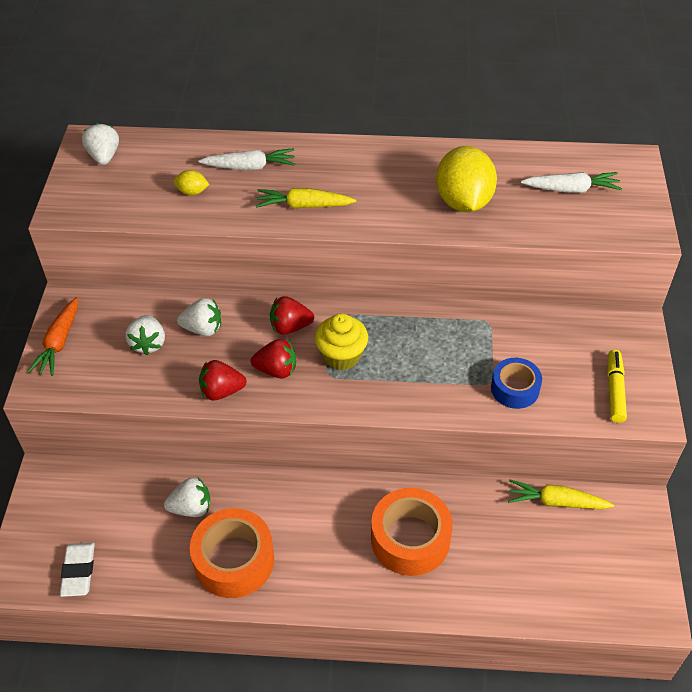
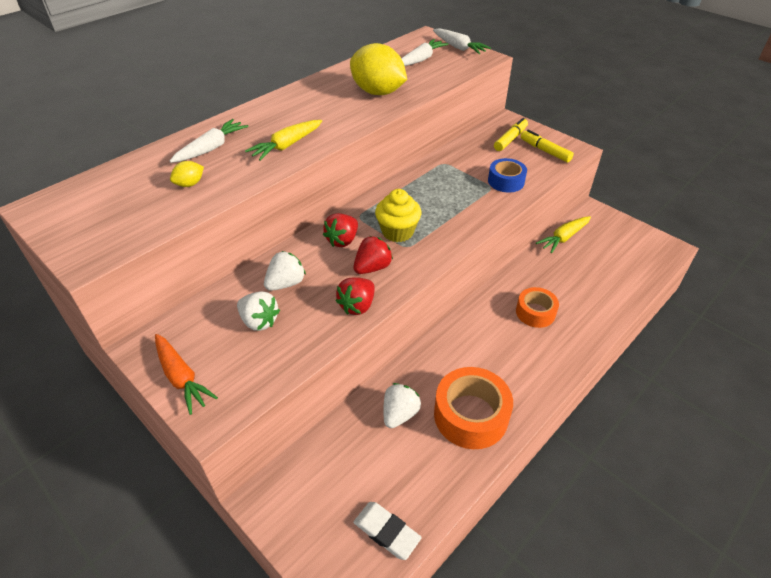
camera: 50 degrees left, 5 degrees down
(104, 156) = (71, 207): white strawberry -> none
(410, 539) = (535, 312): orange tape -> orange tape, size x0.62
(600, 348) = (510, 139): none -> yellow marker
(639, 200) = (458, 47): none -> white carrot

